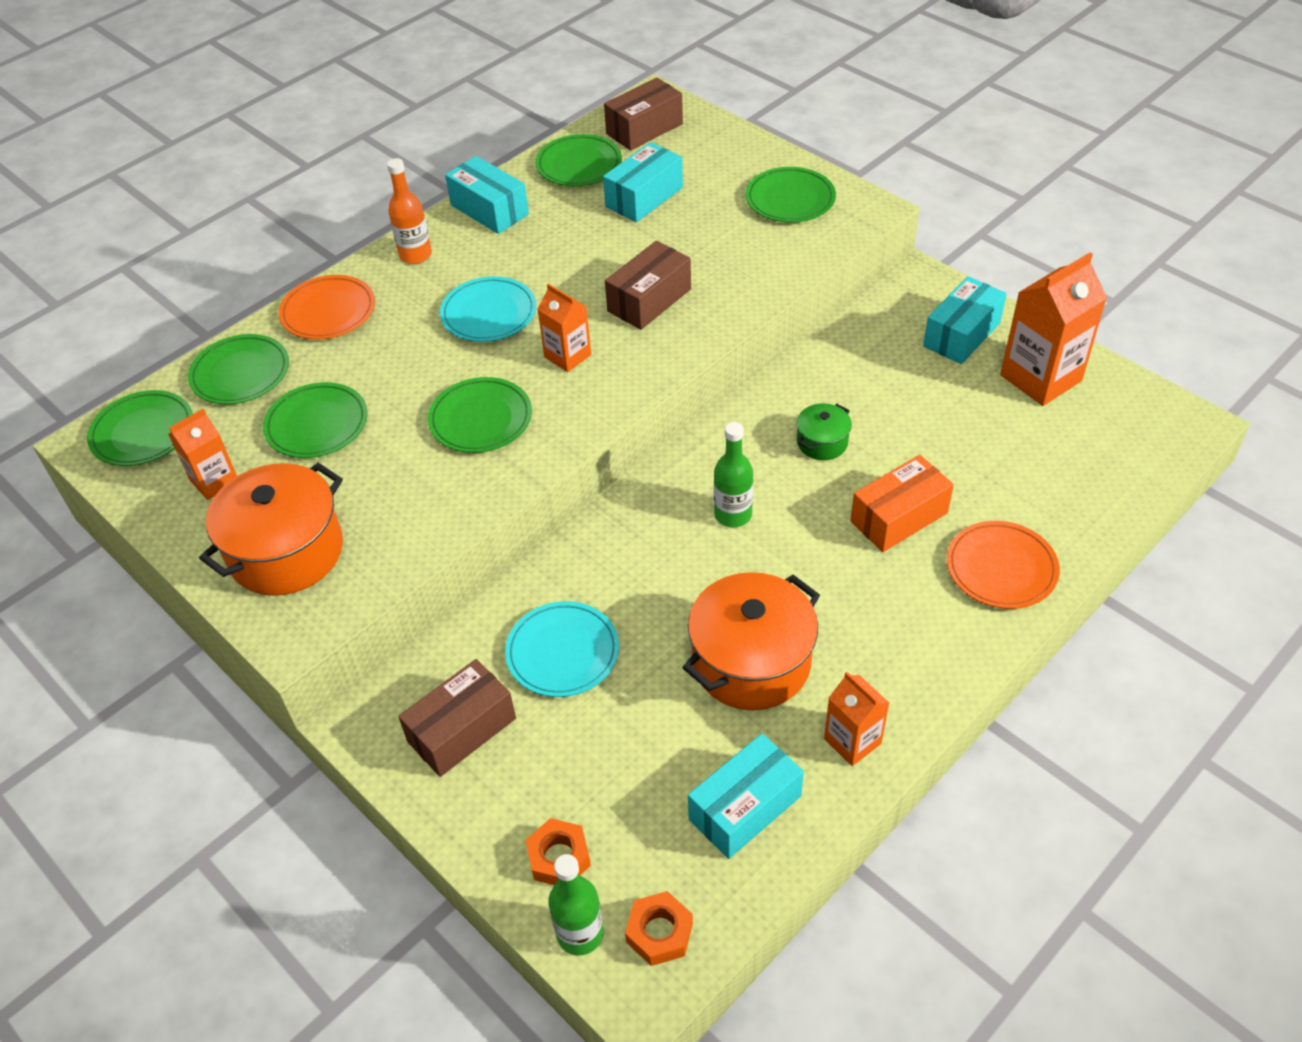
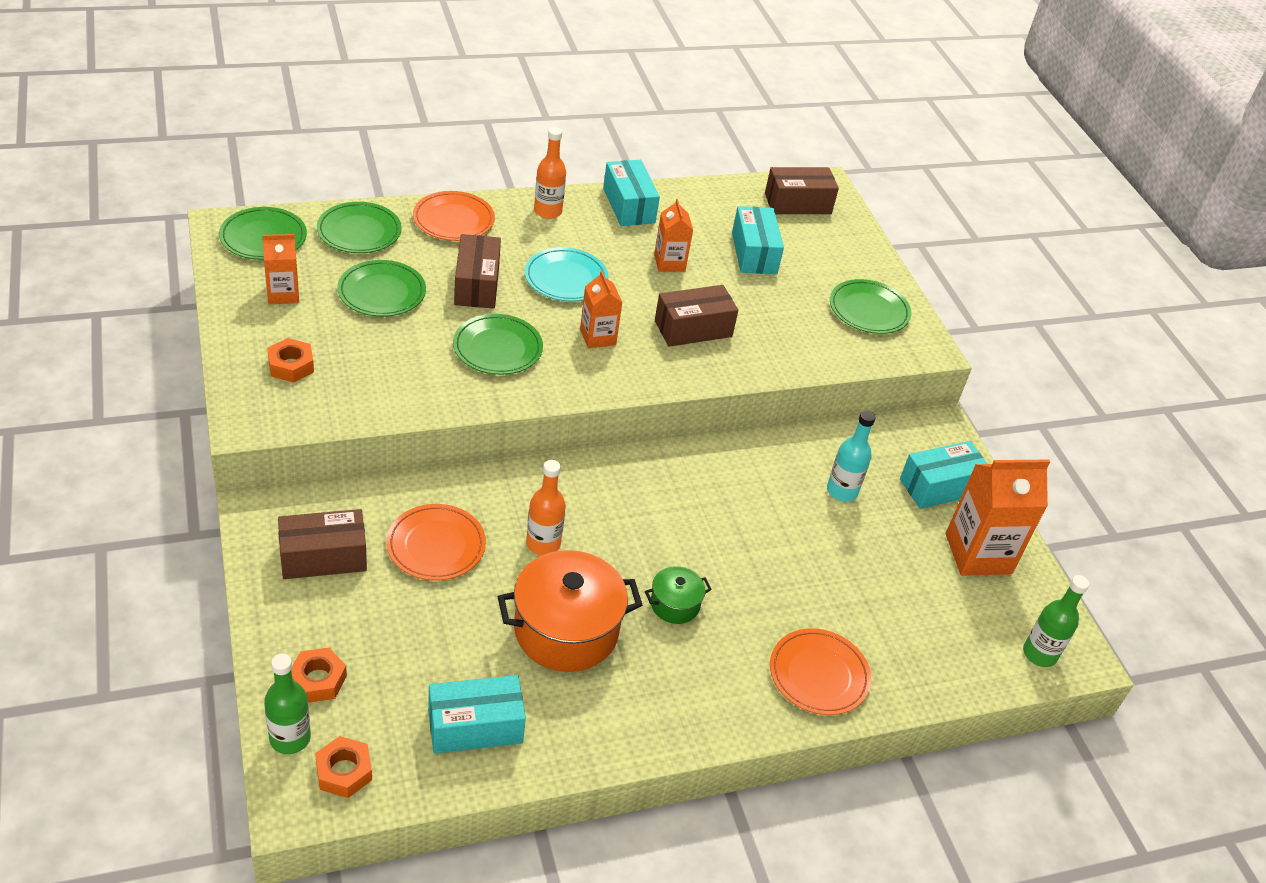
camera: 20 degrees right, 5 degrees down
(286, 551) = (291, 366): orange pot -> orange nut
(407, 366) = (477, 285): none -> brown box
(562, 652) = (436, 545): turquoise plate -> orange plate
(579, 165) = (724, 206): green plate -> none
(644, 197) = (754, 253): turquoise box -> turquoise box turned 75 degrees counterclockwise
(662, 590) = (543, 543): none -> orange bottle
(733, 514) = (641, 520): green bottle -> green bottle (1039, 654)
(822, 442) = (755, 506): green pot -> green pot (675, 604)
(852, 741) = (593, 728): orange carton -> orange carton (669, 263)
(884, 385) = (842, 491): none -> turquoise bottle
(899, 517) = (769, 592): orange box -> none

